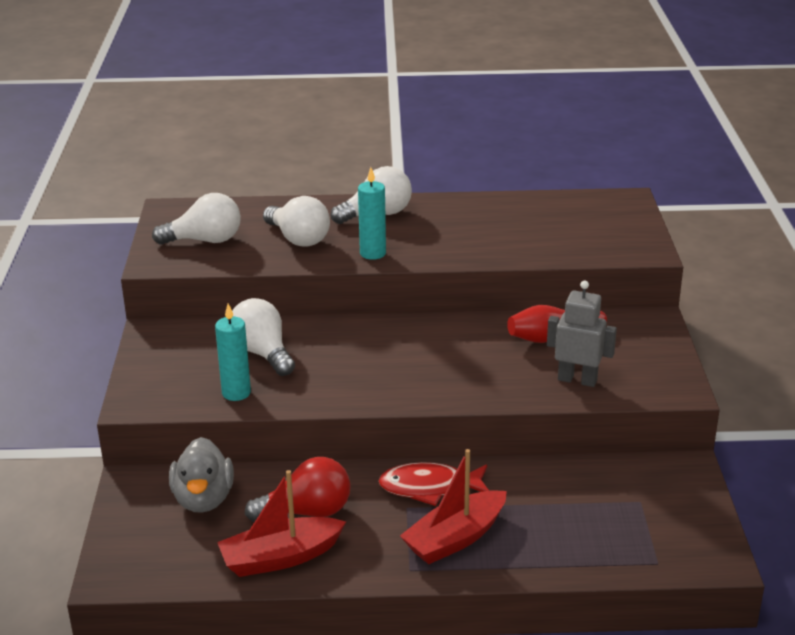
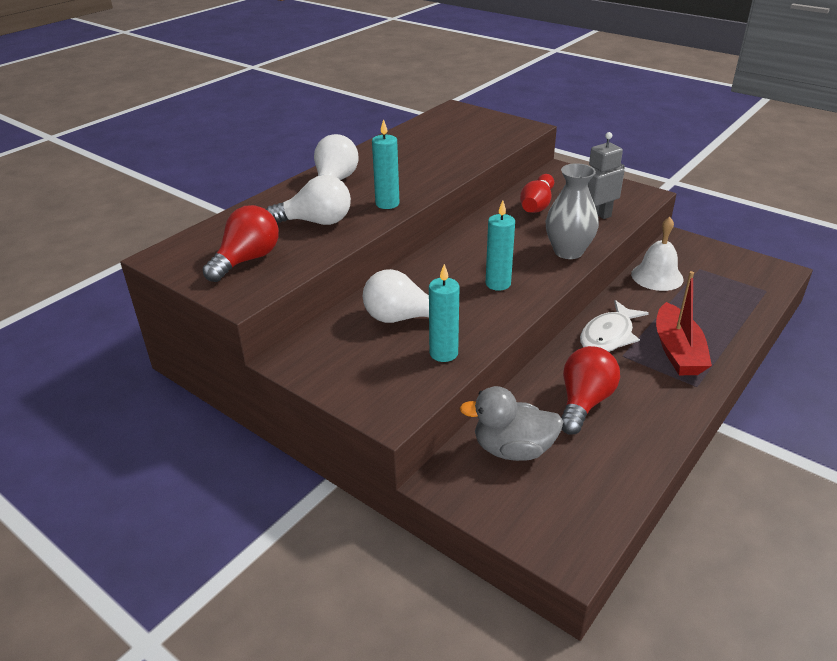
camera: 50 degrees left, 5 degrees up
(203, 499) = (513, 449): grey duck -> grey duck turned 150 degrees clockwise
(205, 240) = (247, 260): white light bulb -> red light bulb
(280, 558) = (630, 441): red boat -> none
(374, 375) = (498, 284): none -> turquoise candle
(429, 488) = (609, 336): red fish -> white fish
(484, 389) = (568, 251): none -> grey vase
(582, 479) = (657, 276): none -> white bell

